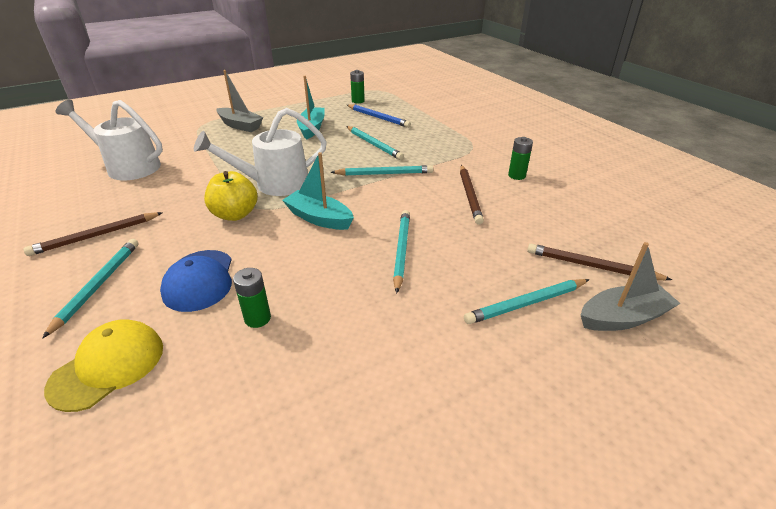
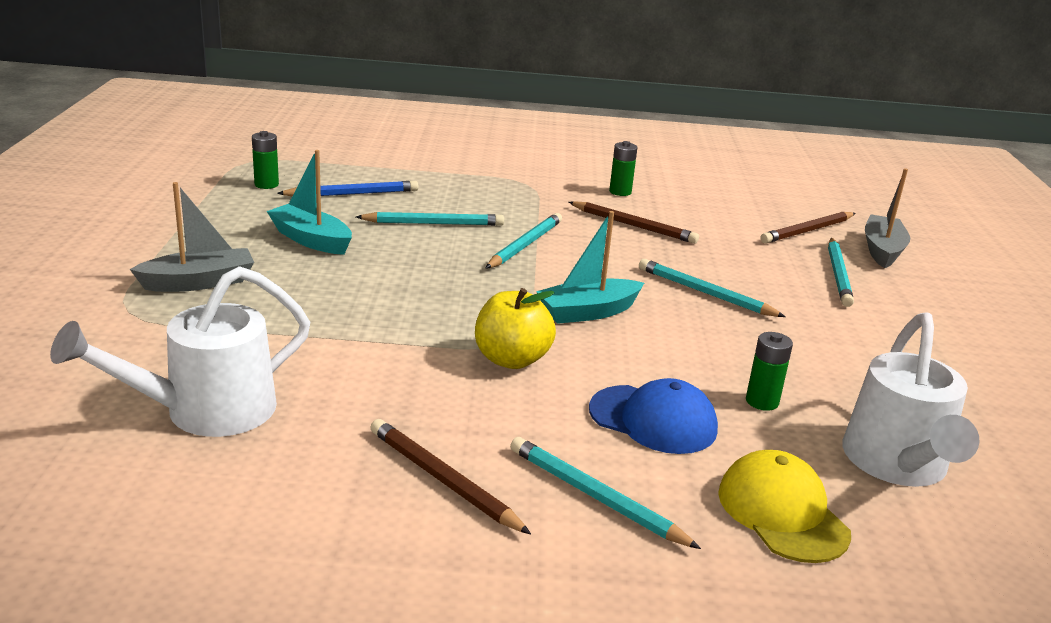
camera: 60 degrees left, 10 degrees down
(96, 236) = (443, 480): brown pencil -> brown pencil turned 135 degrees clockwise
(274, 184) = (458, 313): white watering can -> white watering can (897, 465)

